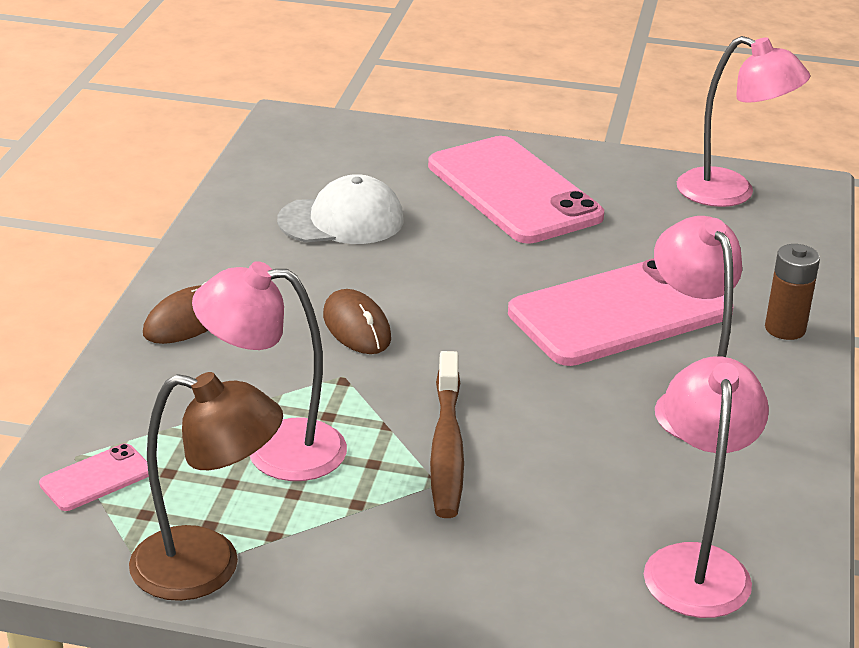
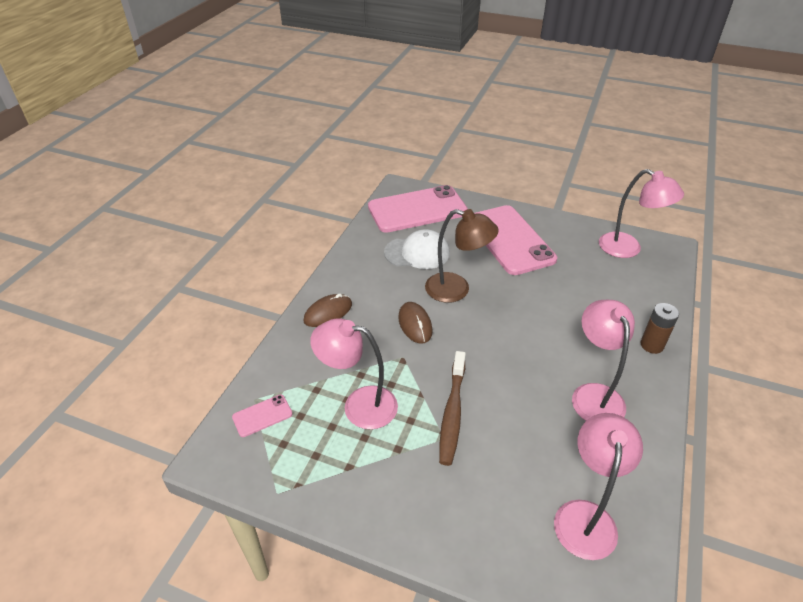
camera: 10 degrees right, 10 degrees up
(207, 568) = (309, 486): brown lamp -> brown lamp (456, 290)
(620, 312) = (559, 326): pink phone -> pink phone (417, 209)

